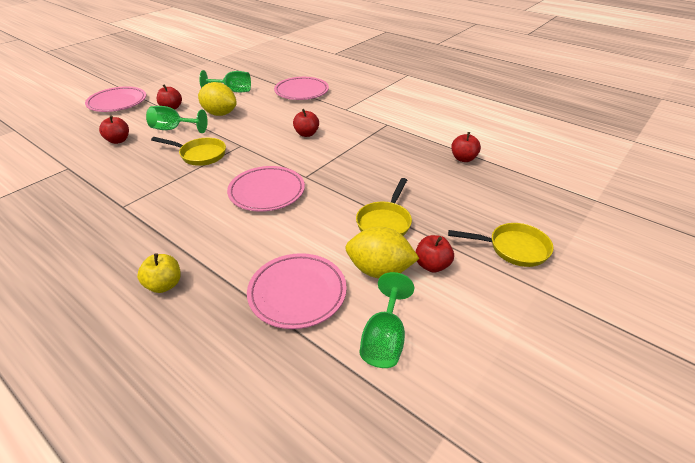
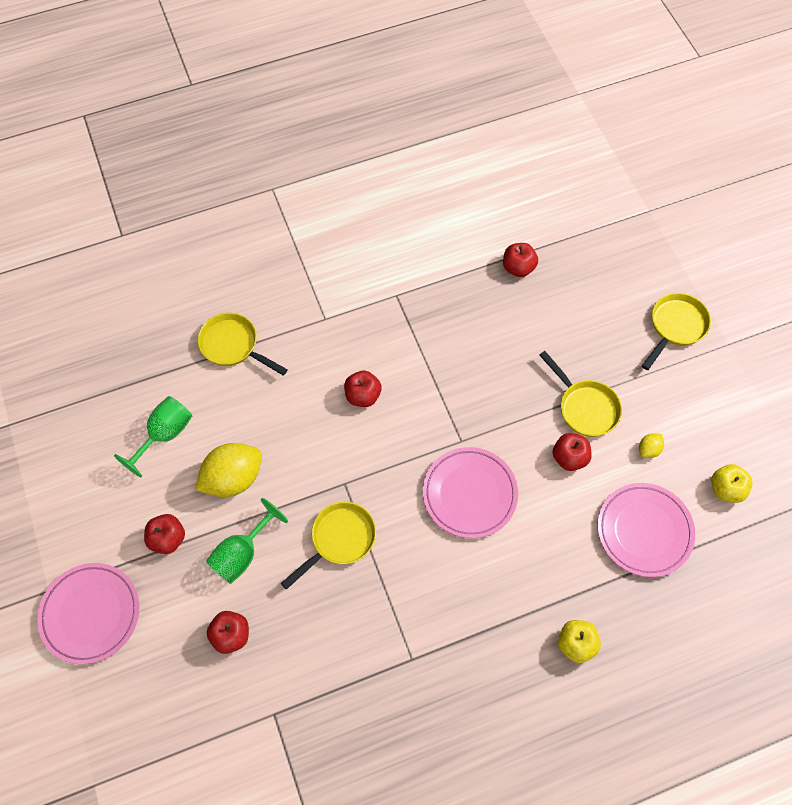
camera: 60 degrees left, 25 degrees up
(301, 92) = (233, 346): pink plate -> yellow pan
(379, 270) = (648, 449): yellow lemon -> yellow lemon, size x0.45
(384, 339) = (726, 489): green goblet -> yellow apple
(432, 265) = (663, 404): red apple -> red apple (569, 457)

